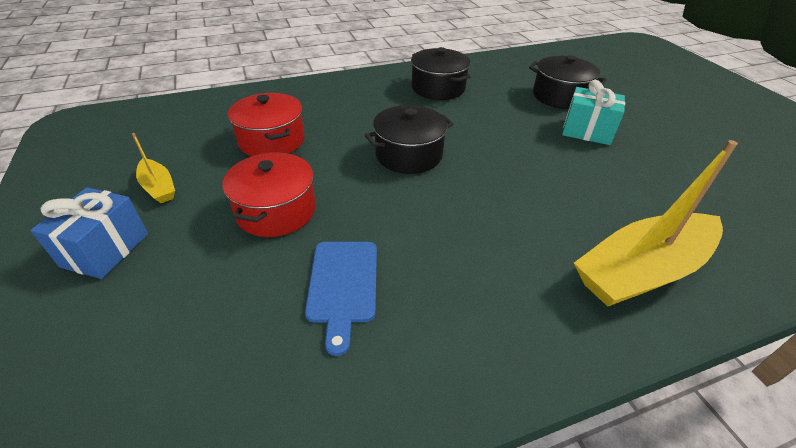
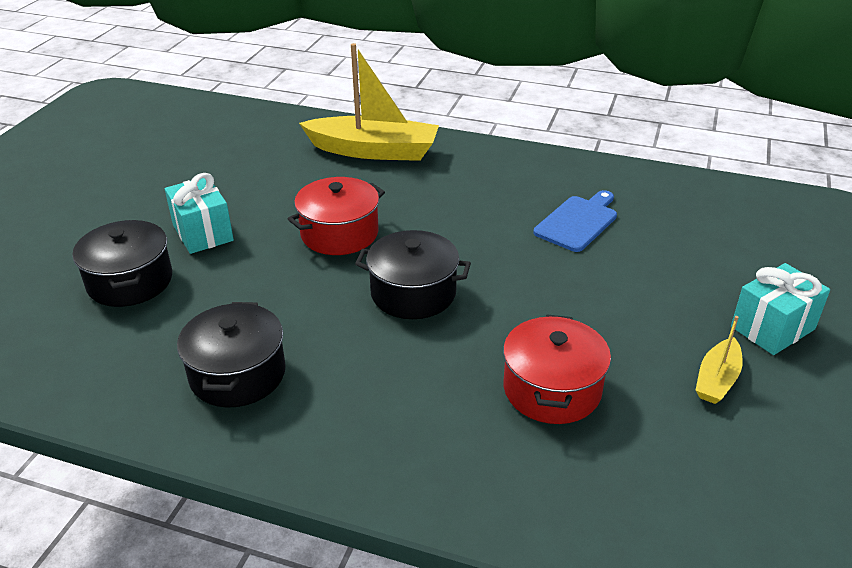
camera: 140 degrees left, 5 degrees down
(106, 250) = (772, 328): blue gift -> turquoise gift
(158, 187) = (717, 379): yellow boat -> yellow boat turned 150 degrees counterclockwise
(276, 210) = (597, 296): red pot -> red pot (339, 233)

